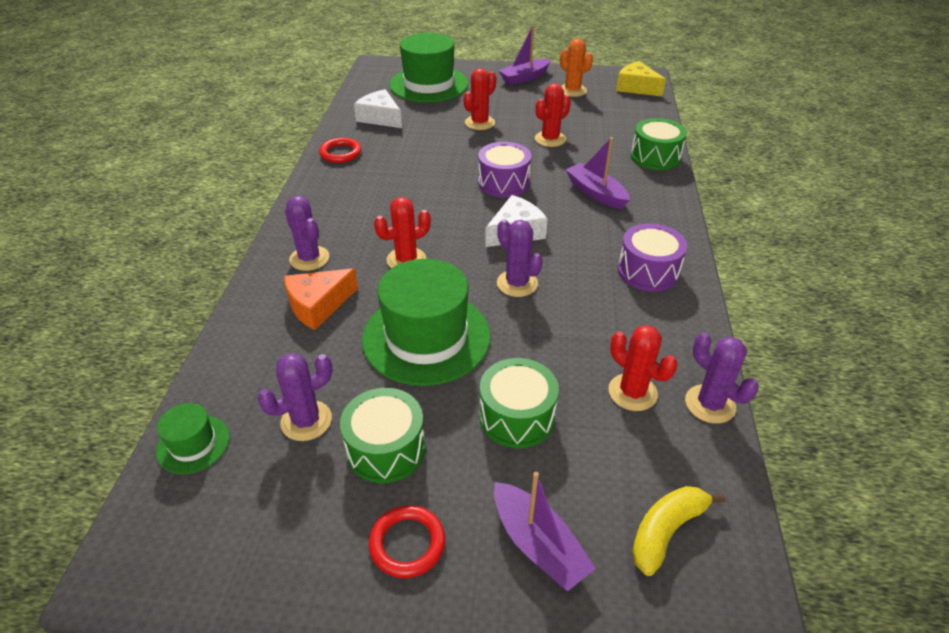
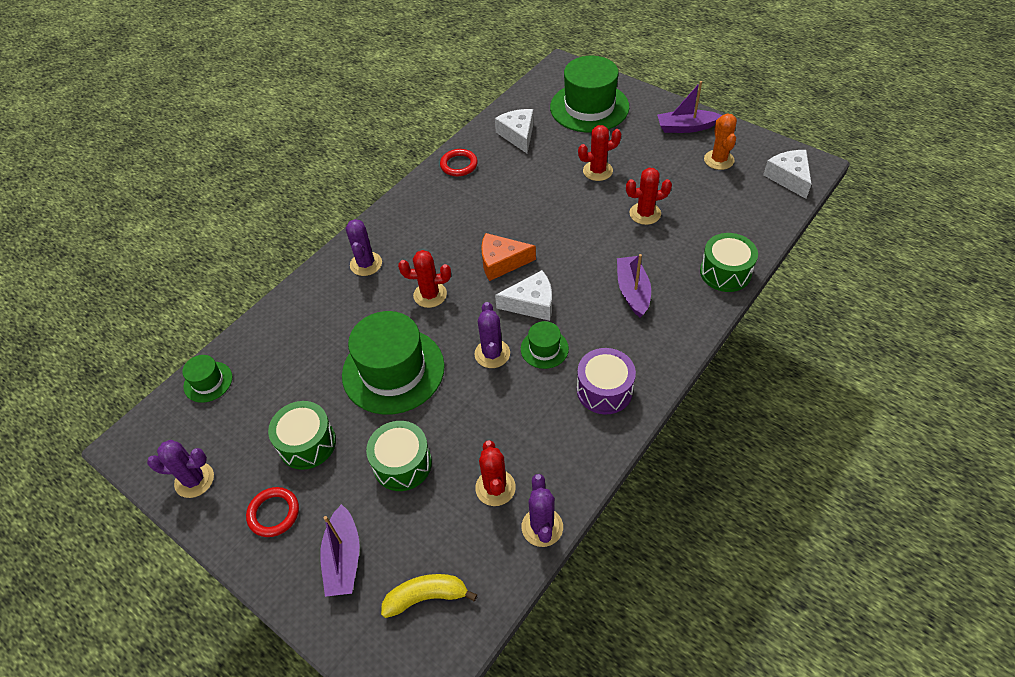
camera: 35 degrees right, 10 degrees up
(306, 421) = (277, 398): purple cactus -> purple cactus (194, 480)
(318, 305) = (344, 309): orange cheese -> orange cheese (501, 262)
(503, 183) = (563, 248): purple drum -> none
(562, 261) = (544, 349): none -> green hat
(636, 87) = (789, 178): yellow cheese -> white cheese

